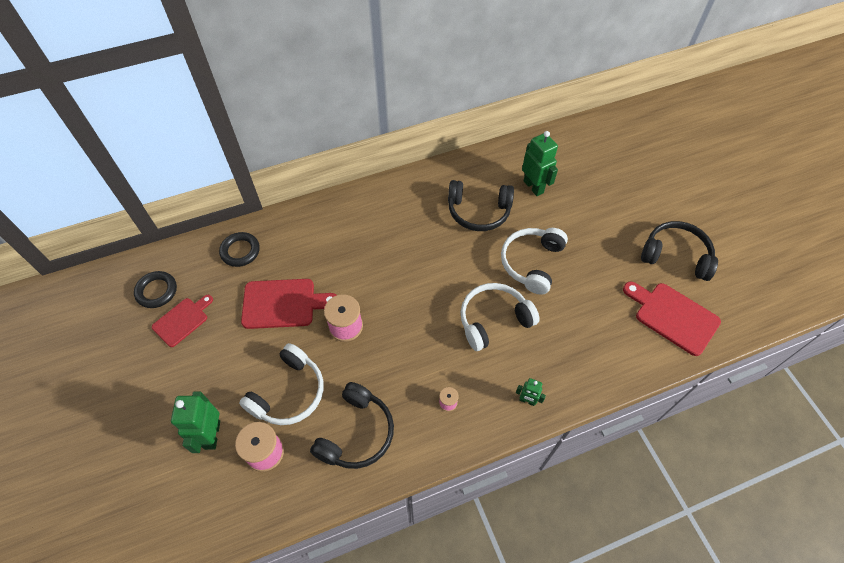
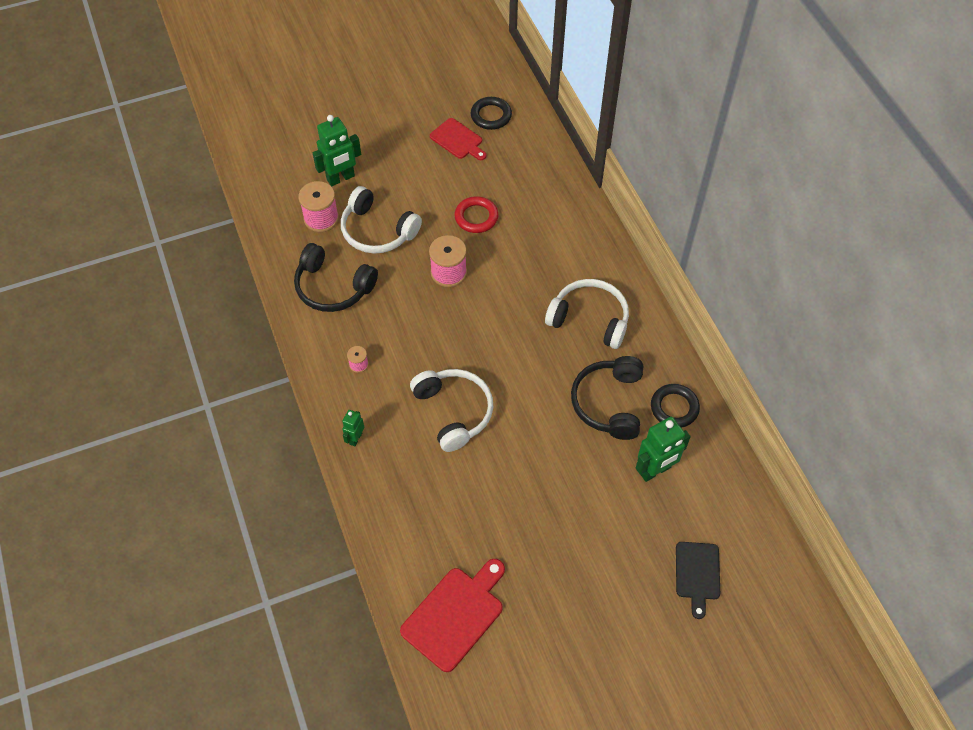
camera: 90 degrees right, 0 degrees up
(212, 435) = (341, 178): green robot -> green robot turned 150 degrees clockwise
(240, 251) = (540, 175): black ring -> black ring (674, 408)
(283, 303) = (476, 217): red cutting board -> red ring
(531, 263) = (532, 457): white headphones -> white headphones (589, 319)
(609, 169) = (697, 574): none -> black cutting board
(676, 255) = (548, 638): black headphones -> none

